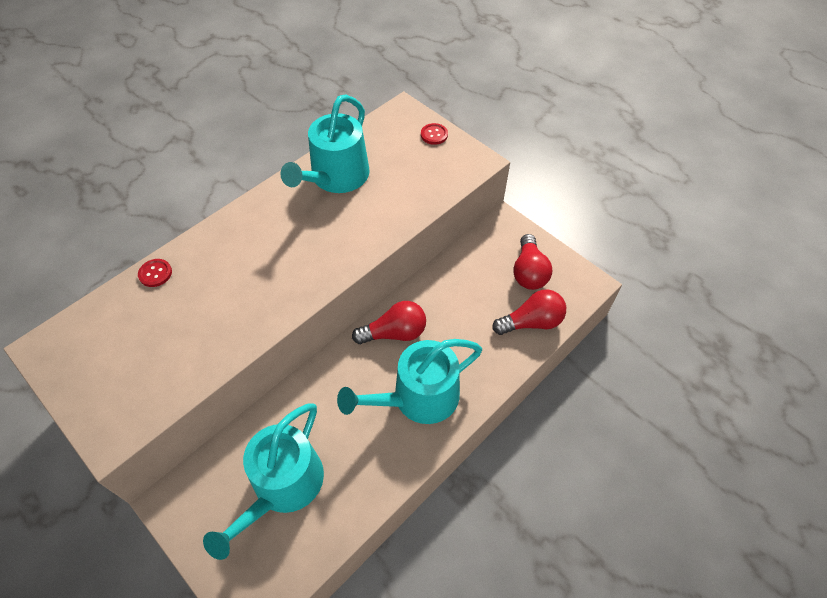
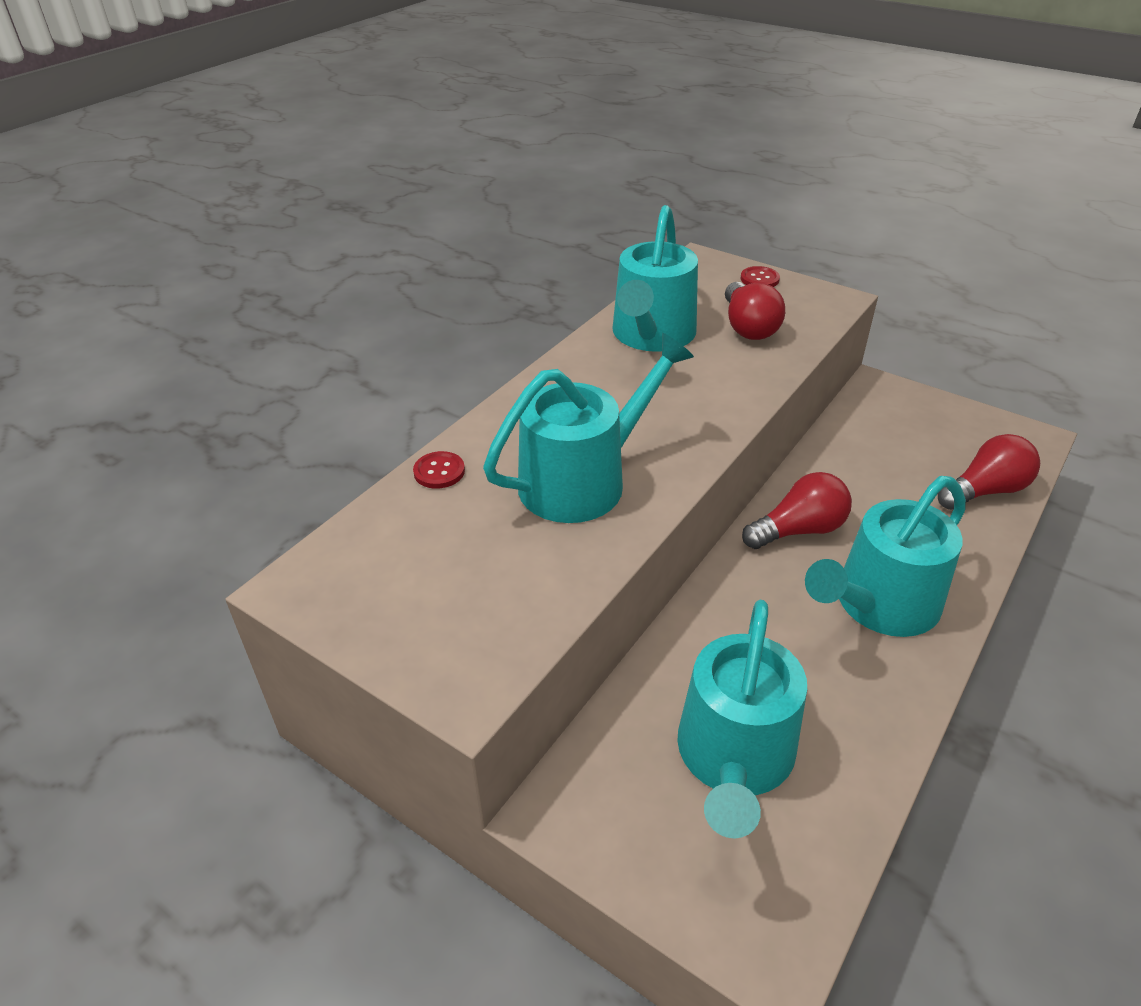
camera: 10 degrees left, 15 degrees down
(239, 295) = (583, 480): none -> turquoise watering can
(528, 272) = (945, 435): red light bulb -> red light bulb (748, 327)

